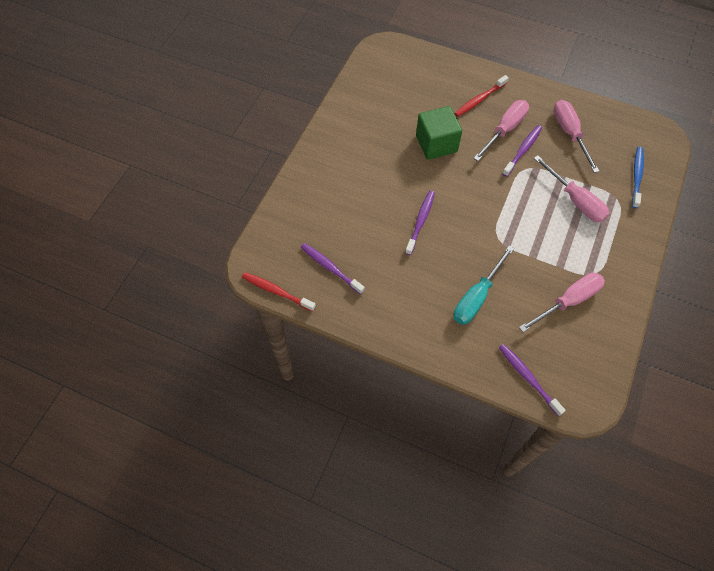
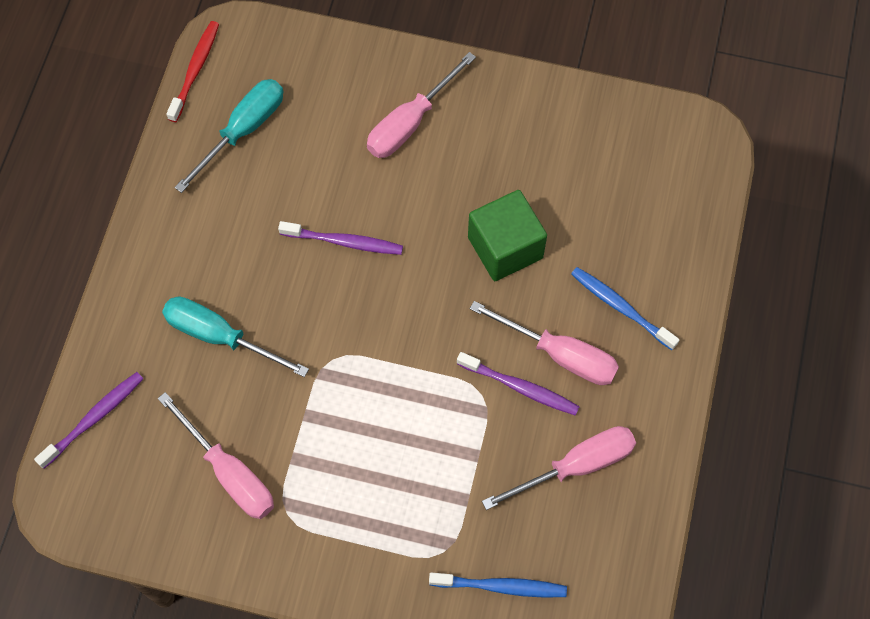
camera: 80 degrees right, 5 degrees up
(330, 268) = (243, 131): purple toothbrush -> turquoise screwdriver
(479, 100) = (620, 307): red toothbrush -> blue toothbrush
(575, 200) = (428, 479): pink screwdriver -> pink screwdriver (410, 122)

